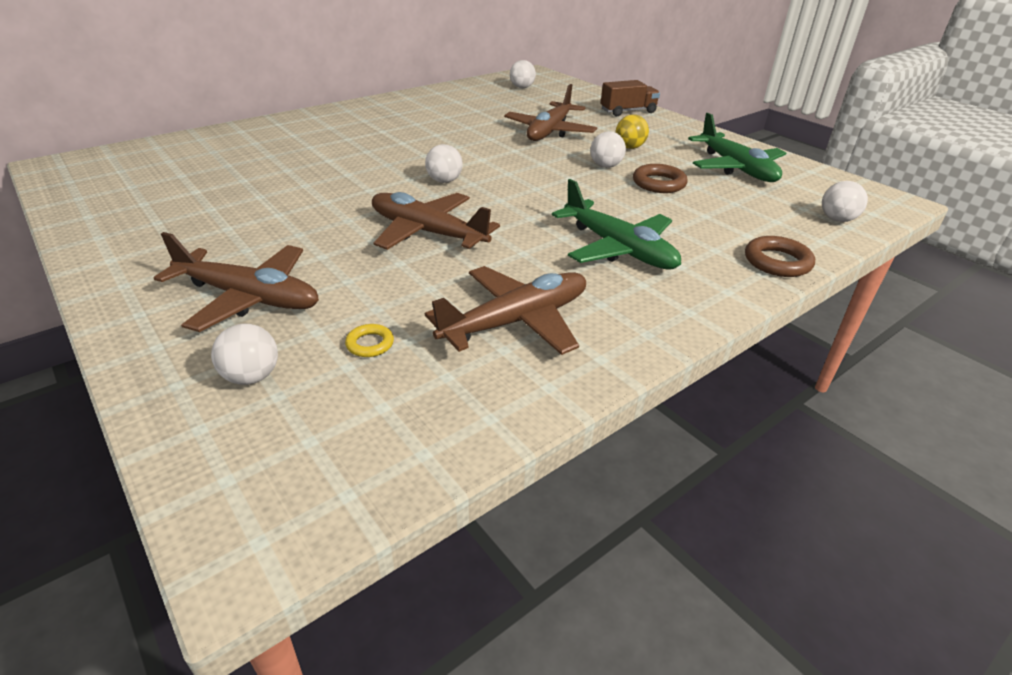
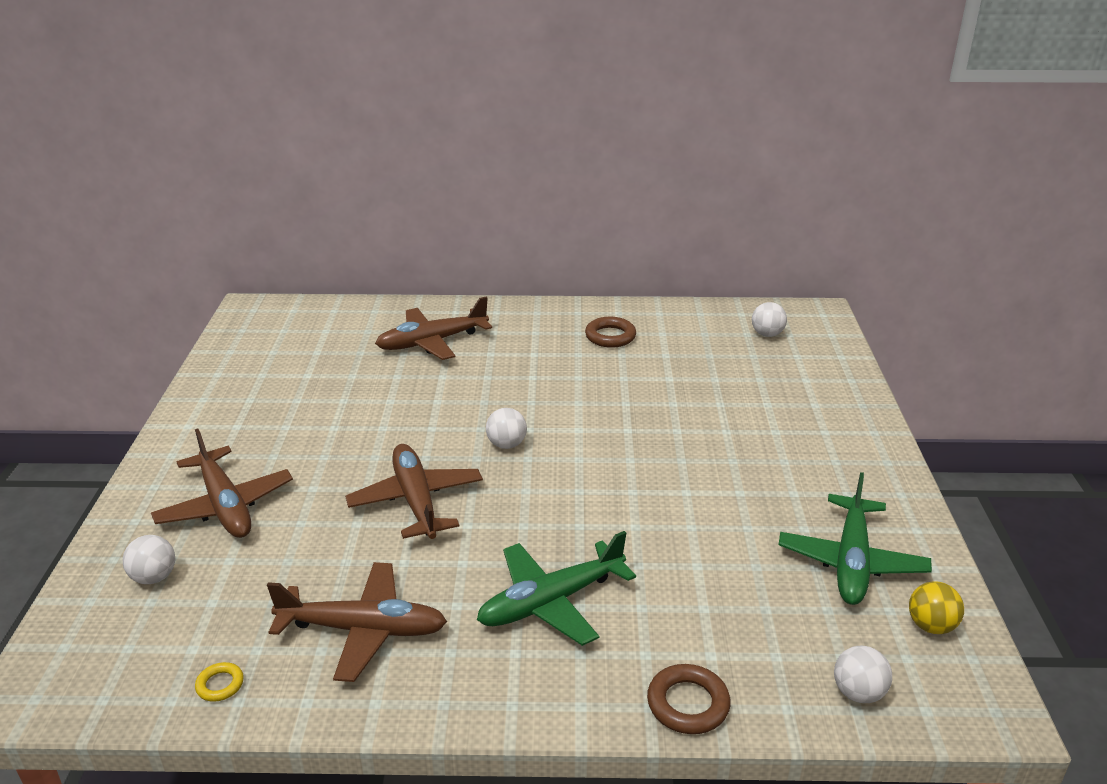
camera: 40 degrees right, 5 degrees down
(370, 344) = (246, 591): yellow ring -> yellow ring (220, 685)
(549, 131) = (703, 416): brown plane -> brown plane (432, 342)
(605, 166) = (693, 492): white ball -> none
(618, 248) = (551, 602): green plane -> green plane turned 60 degrees clockwise
(628, 111) = (847, 418): brown truck -> none
(629, 147) = (763, 476): yellow ball -> yellow ball (931, 626)
(658, 183) = (718, 541): brown ring -> brown ring (610, 336)

